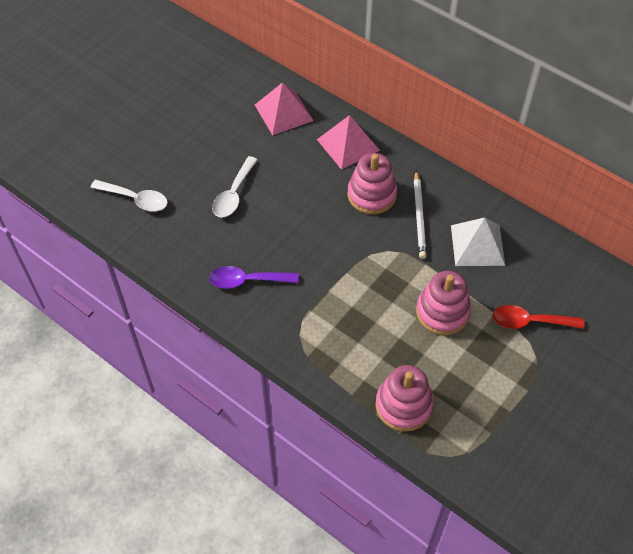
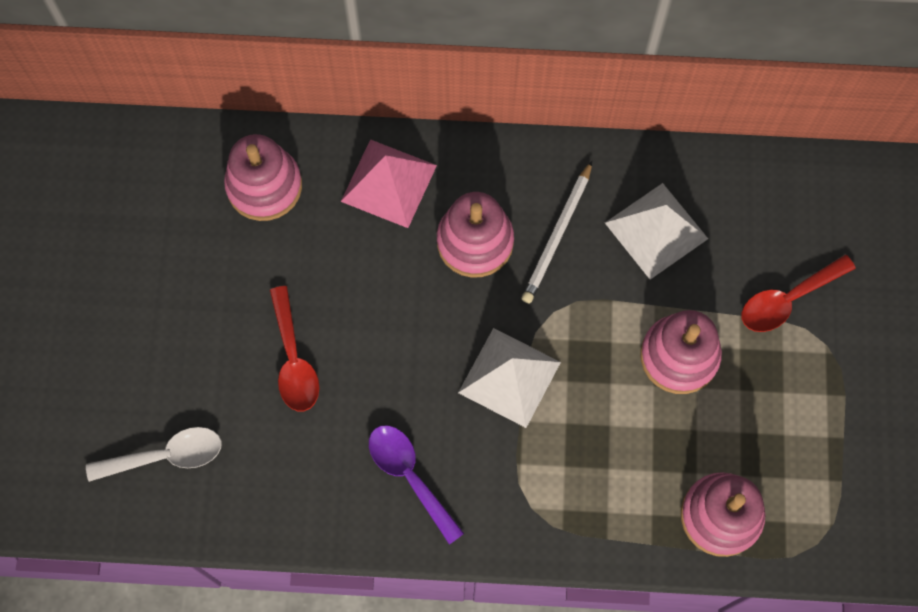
camera: 35 degrees left, 15 degrees up
(233, 194) = (294, 360): white spoon -> red spoon
(247, 280) = (409, 476): purple spoon -> purple spoon turned 90 degrees clockwise
(284, 112) = (264, 186): pink pyramid -> pink stacking toy
(339, 266) = (509, 377): none -> white pyramid
(419, 216) = (557, 235): white pencil -> white pencil turned 60 degrees clockwise

